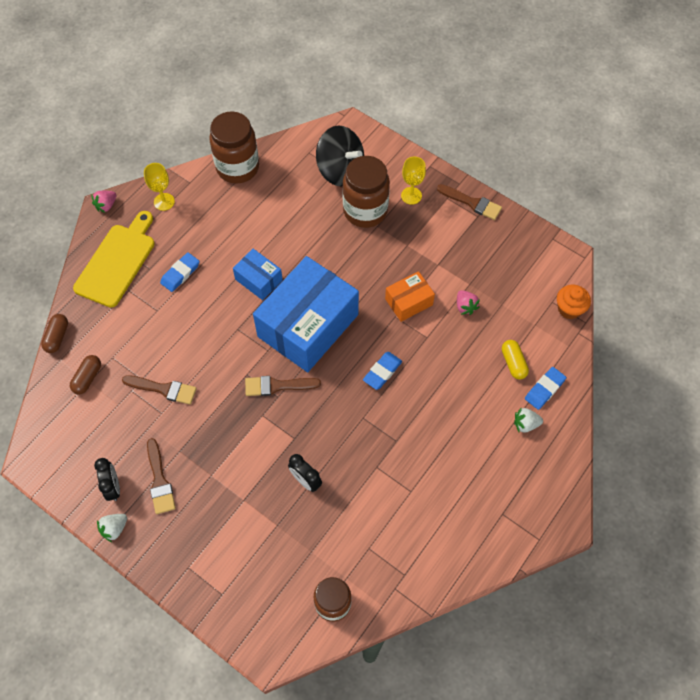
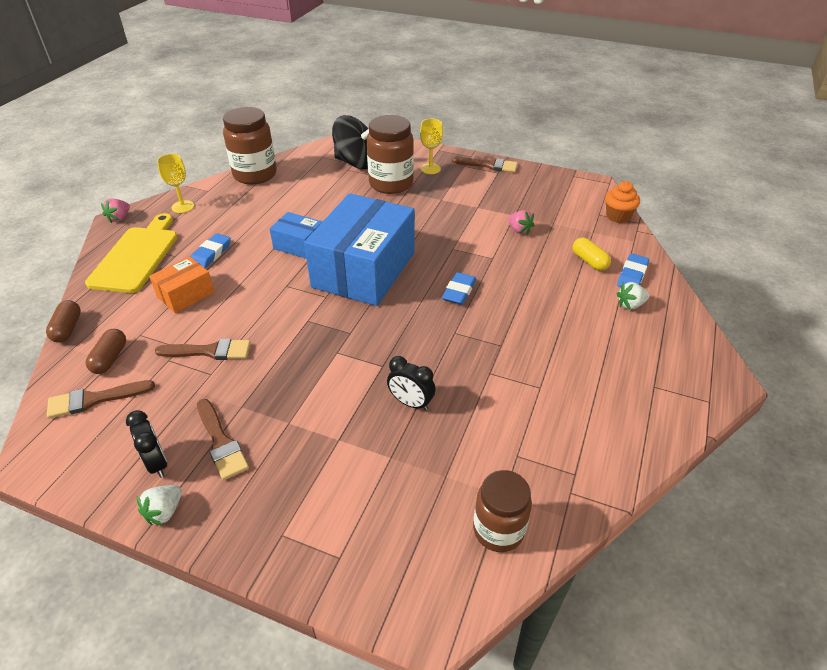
camera: 15 degrees left, 20 degrees down
(277, 386) = (346, 323): brown brush -> brown brush (95, 399)
(409, 302) = (461, 236): orange box -> orange box (186, 294)

